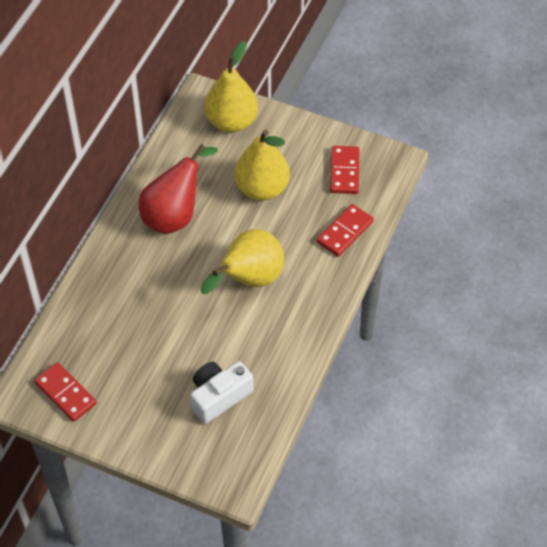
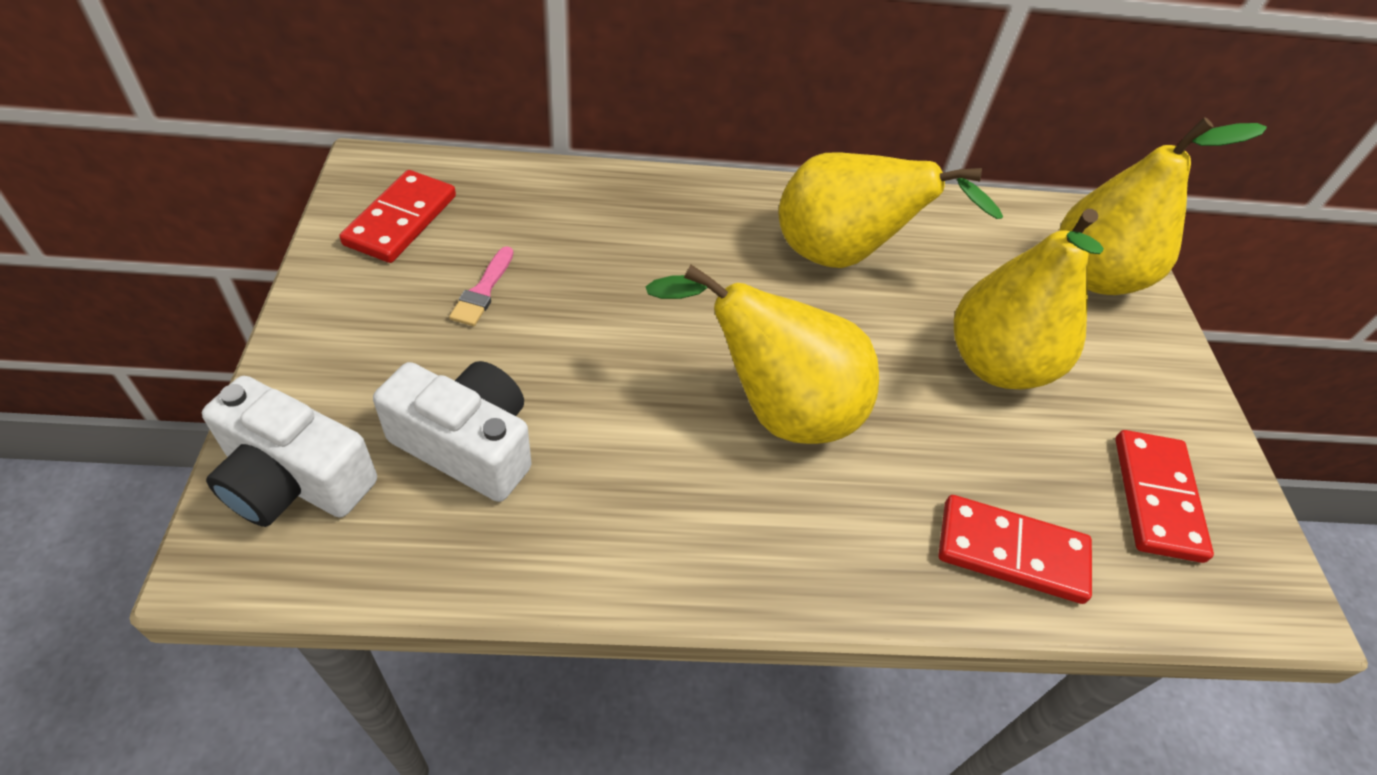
camera: 60 degrees right, 5 degrees down
(131, 369) = (483, 291): none -> pink brush
(174, 215) = (842, 256): red pear -> yellow pear
(209, 461) = (294, 479): none -> white camera
(344, 171) = (1156, 498): red domino -> red domino turned 60 degrees counterclockwise

